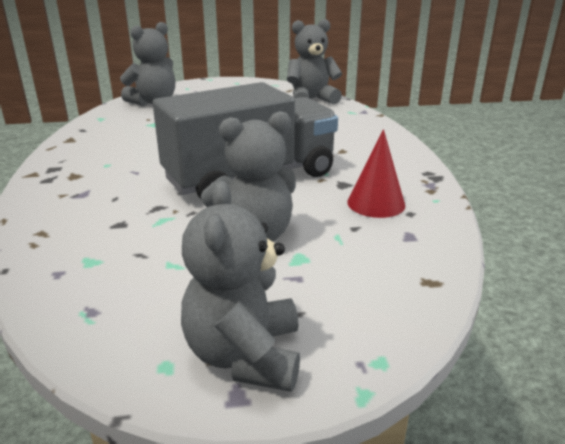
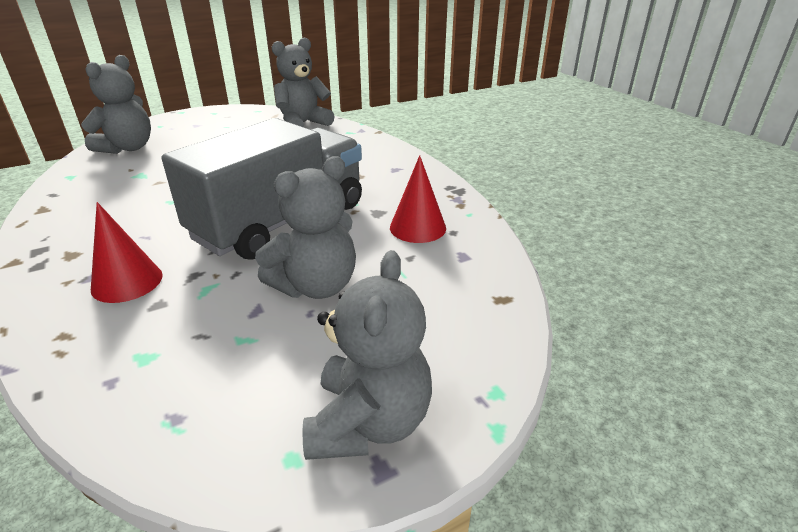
camera: 20 degrees left, 5 degrees up
(105, 203) = (127, 282): none -> red cone
(245, 356) = (369, 422): grey teddy bear -> grey teddy bear turned 150 degrees counterclockwise

